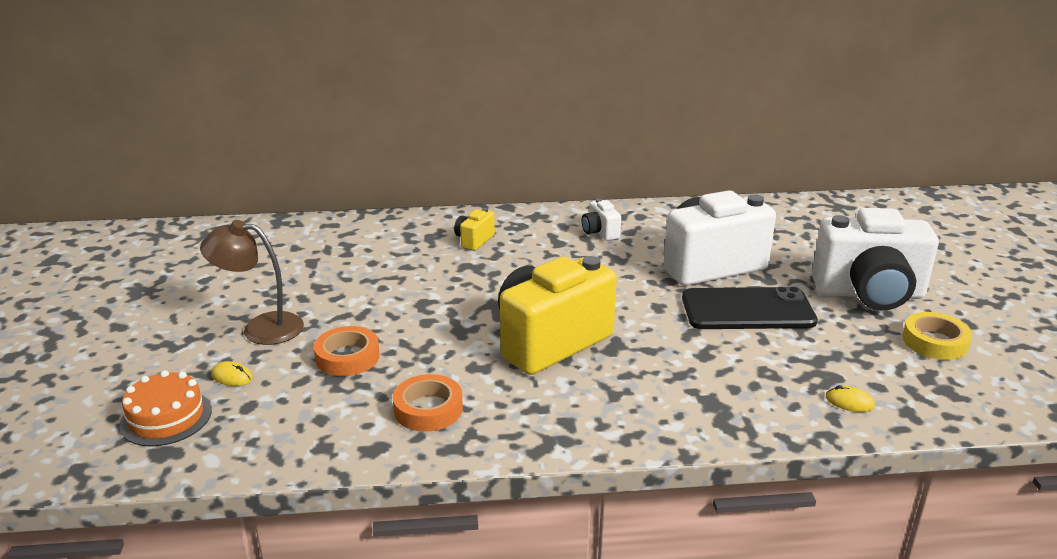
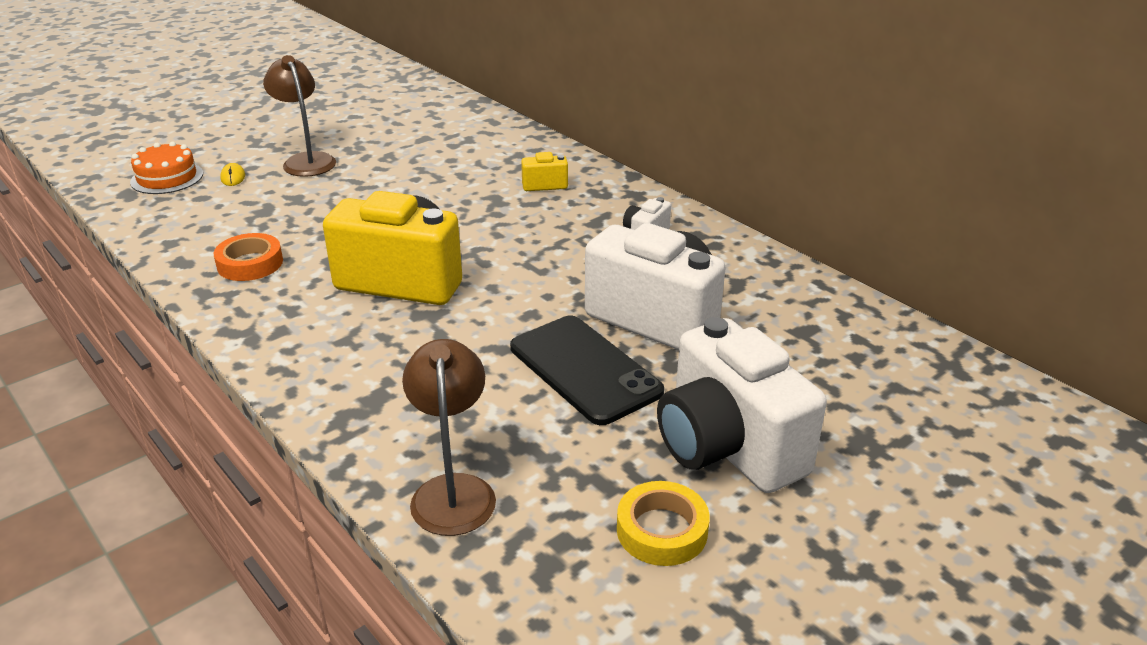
camera: 55 degrees right, 5 degrees up
(347, 357) = (296, 205): orange tape -> none
(849, 402) = (453, 490): yellow mouse -> brown lamp

